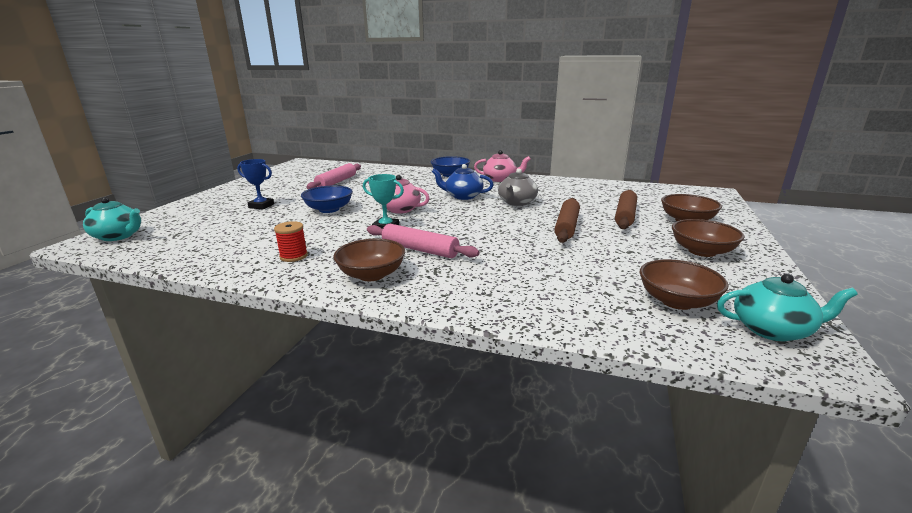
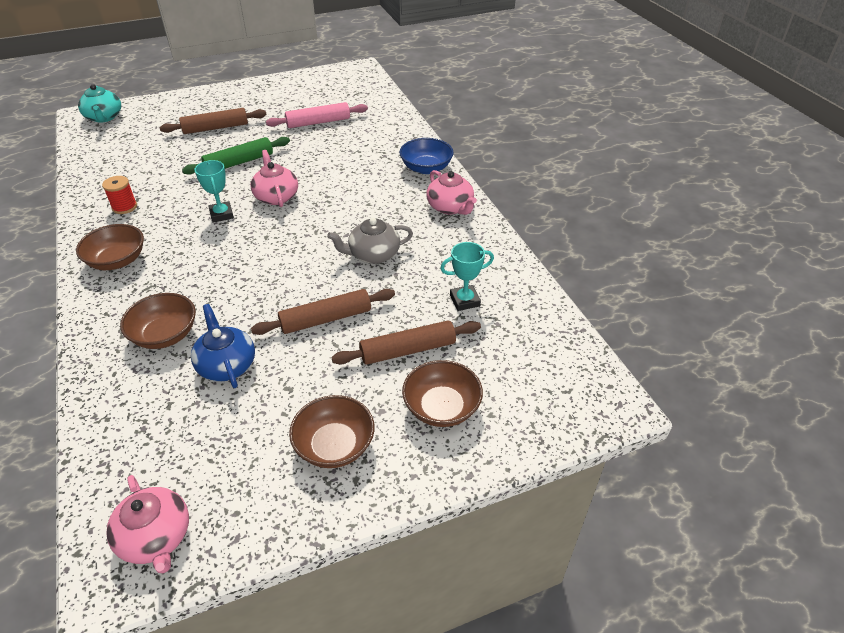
camera: 50 degrees right, 20 degrees up
(261, 206) = (215, 128): blue trophy -> brown rolling pin
(329, 209) = (239, 162): blue bowl -> green rolling pin
(420, 249) = (185, 258): pink rolling pin -> none
(463, 196) = (356, 212): blue teapot -> blue teapot (226, 365)
(594, 196) = (464, 300): none -> turquoise trophy
(677, 301) = (179, 456): brown bowl -> brown bowl (165, 335)
(772, 329) = (156, 537): turquoise teapot -> pink teapot

